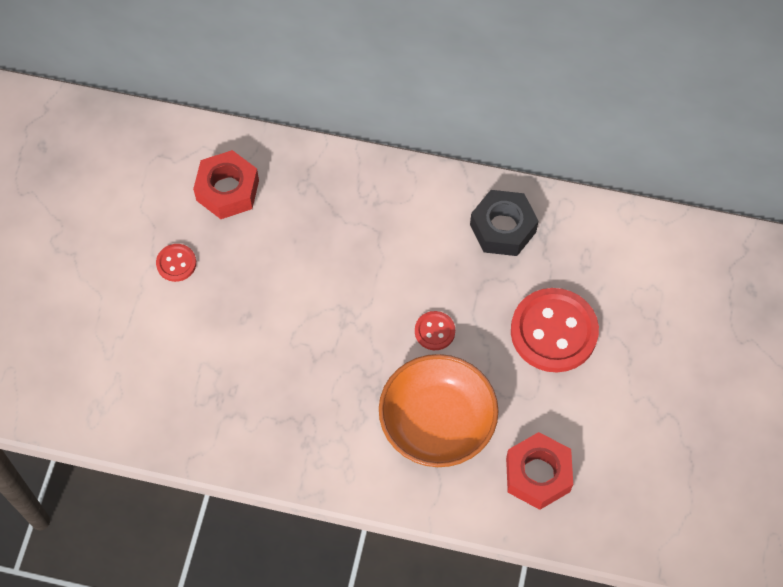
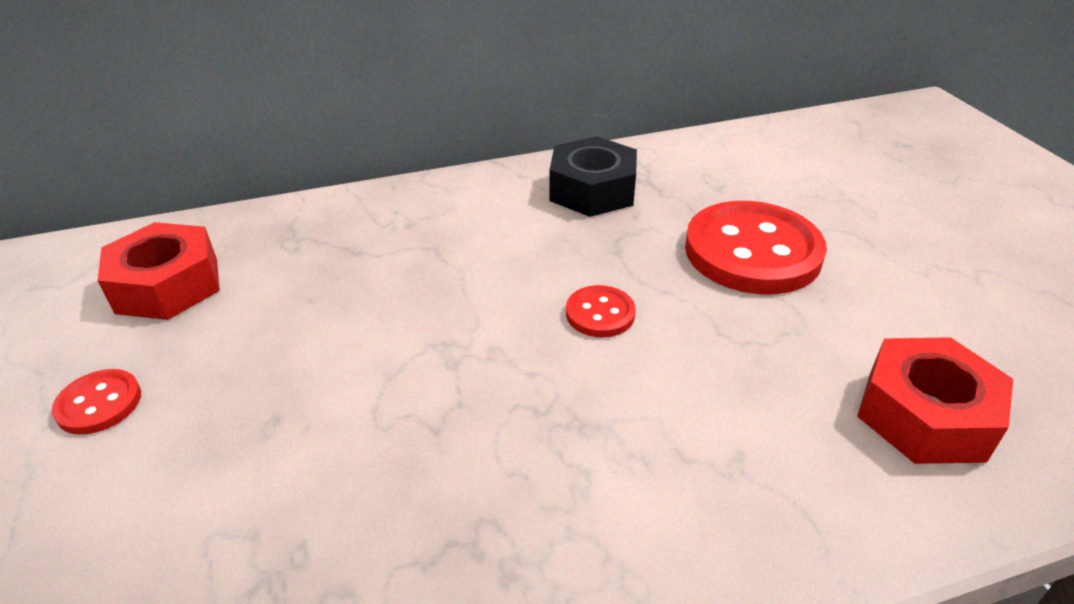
camera: 30 degrees left, 25 degrees down
(437, 422) = (710, 421): orange bowl -> none

